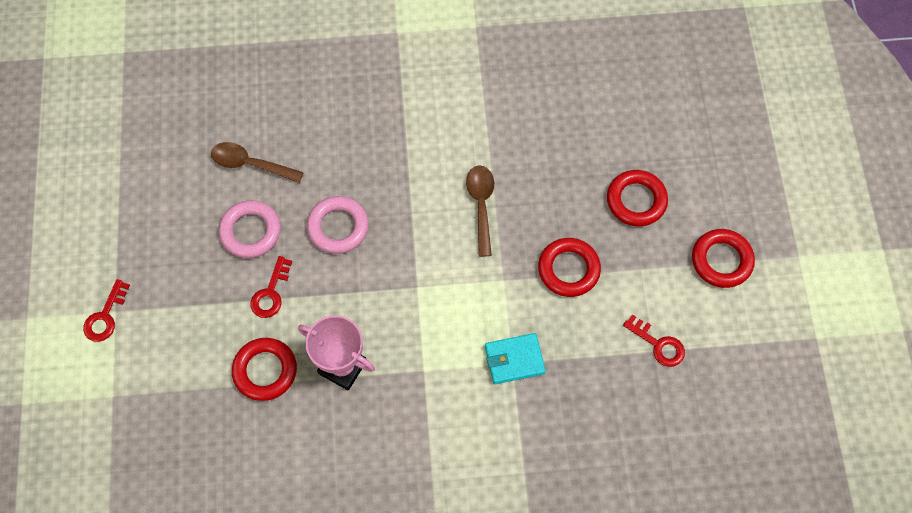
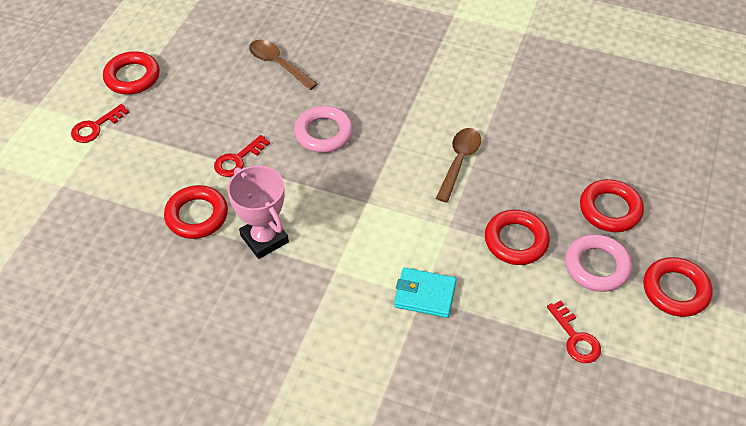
camera: 25 degrees right, 15 degrees down
(107, 241) = (132, 77): none -> red ring
(251, 231) = (249, 110): pink ring -> pink ring (596, 266)

